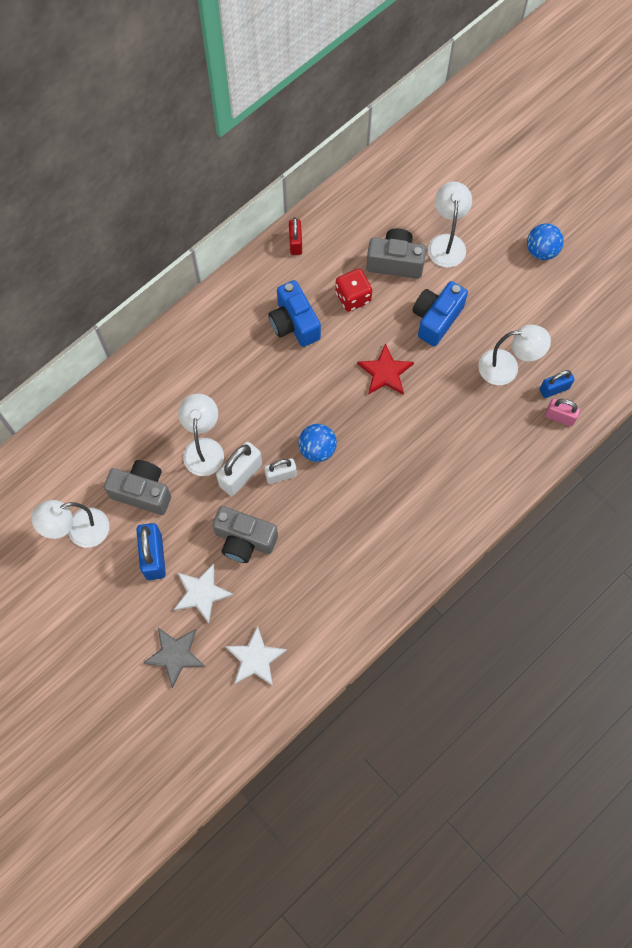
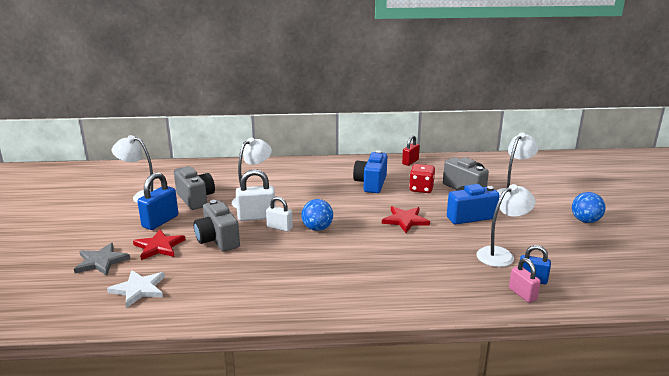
camera: 40 degrees right, 45 degrees down
(201, 593) = (159, 246): white star -> red star
(507, 368) = (501, 254): white lamp -> white lamp turned 75 degrees counterclockwise

